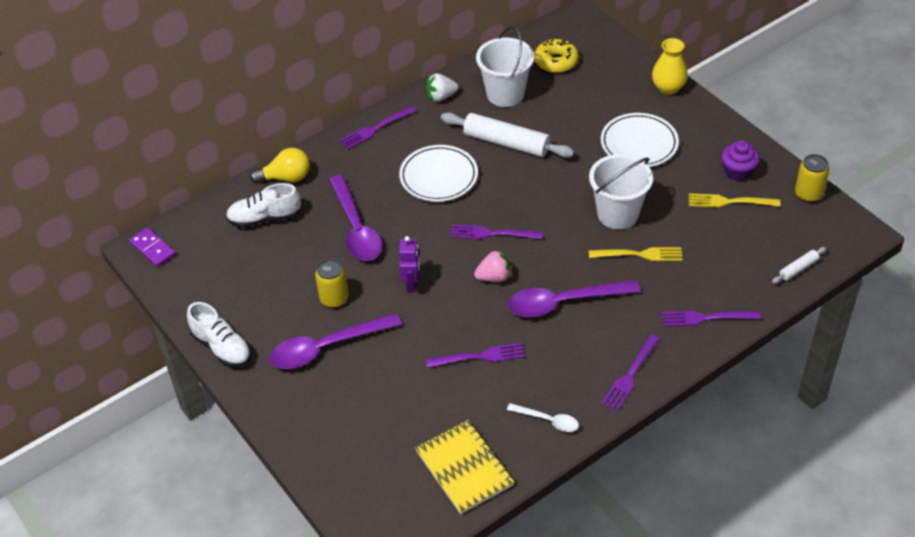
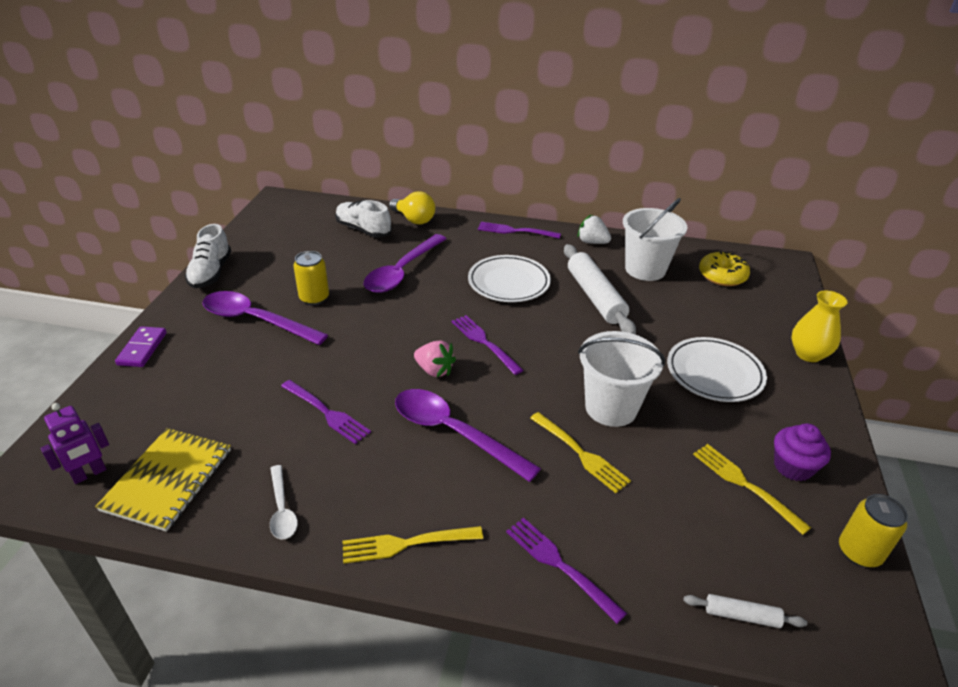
camera: 45 degrees right, 10 degrees down
(152, 249) = (282, 203): purple domino -> purple domino (142, 349)
(412, 284) = (373, 328): purple robot -> purple robot (89, 474)
(630, 375) = (406, 544): purple fork -> yellow fork

